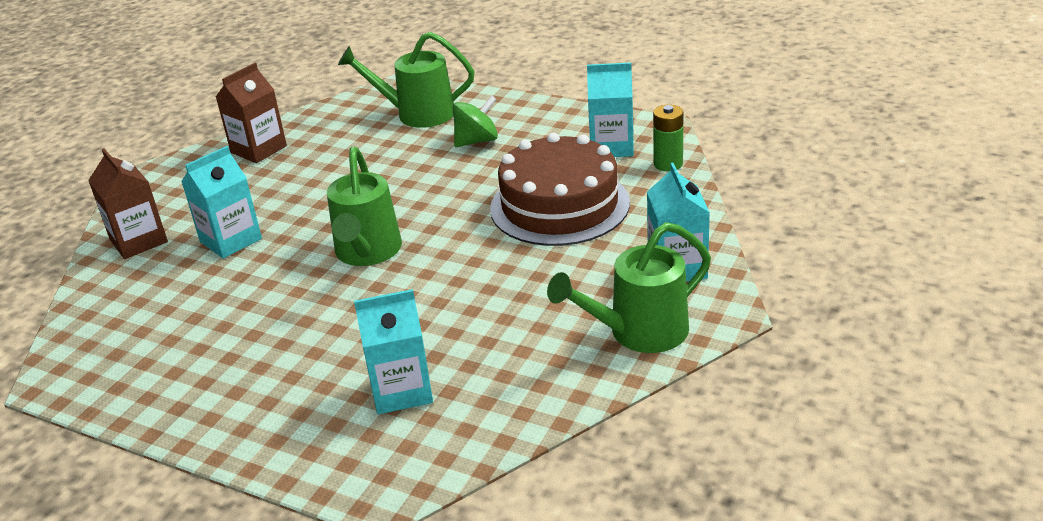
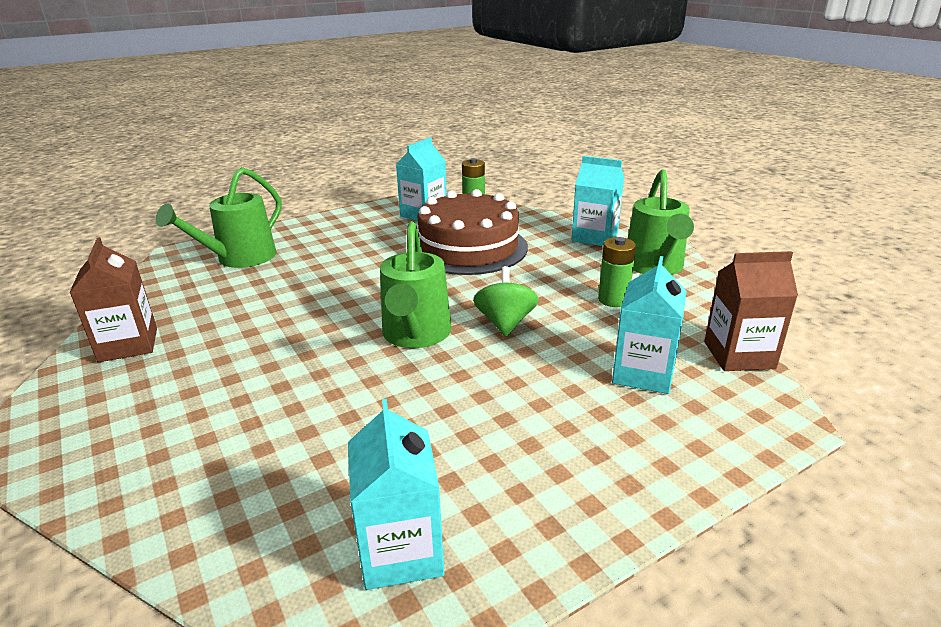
camera: 60 degrees left, 5 degrees down
(138, 241) = (154, 477): brown carton -> brown carton (739, 355)
(231, 240) = (270, 405): turquoise carton -> turquoise carton (401, 551)
(367, 253) = (415, 335): green watering can -> green watering can turned 60 degrees clockwise
(477, 141) = (329, 249): green spinning top -> green spinning top (505, 323)
(529, 330) = (613, 300): none -> green battery

